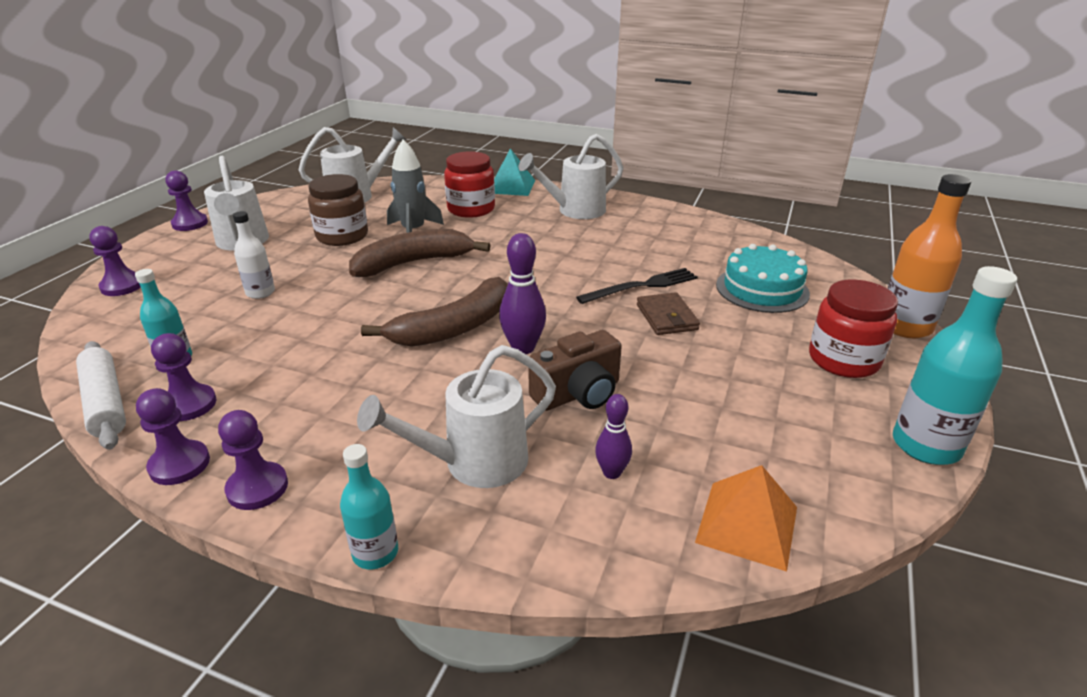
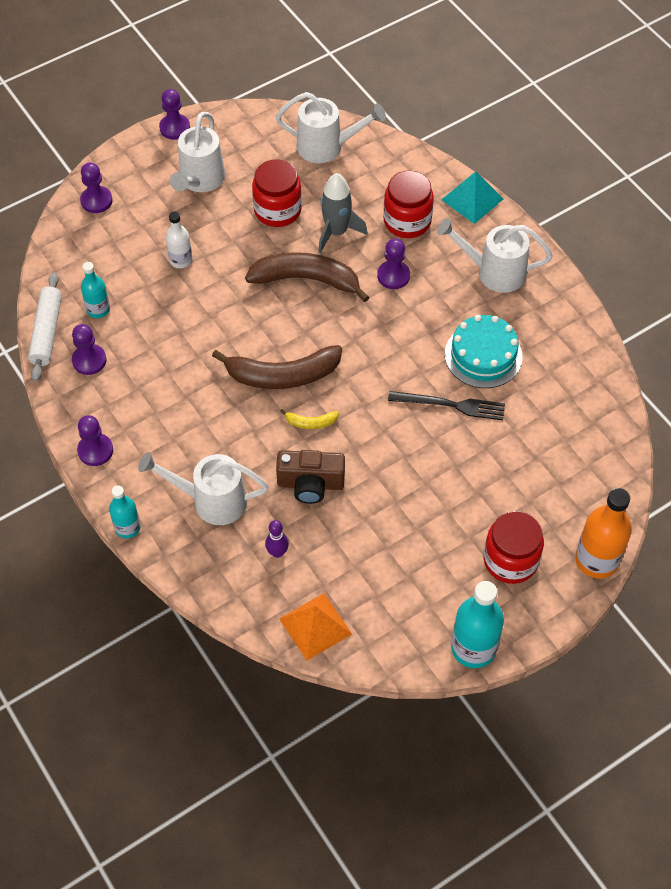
camera: 35 degrees right, 25 degrees up
(179, 464) = (66, 409): purple pawn -> purple pawn (393, 276)
(342, 236) = (277, 210): brown jar -> red jar
(523, 348) = (311, 422): purple bowling pin -> yellow banana
(666, 317) = (434, 449): brown wallet -> none
(762, 289) = (539, 461): turquoise cake -> turquoise cake (483, 355)

